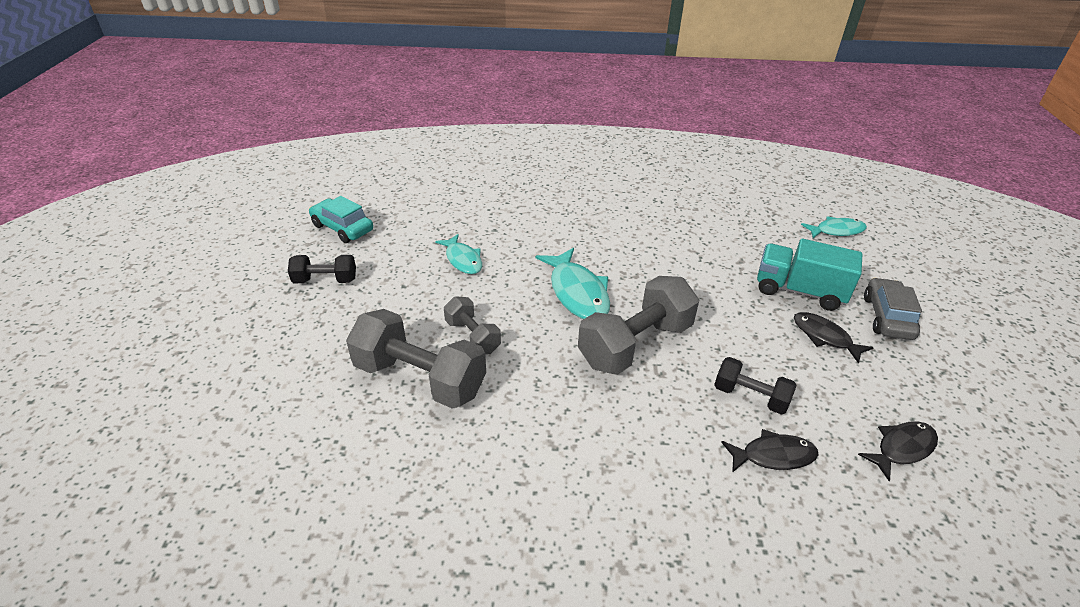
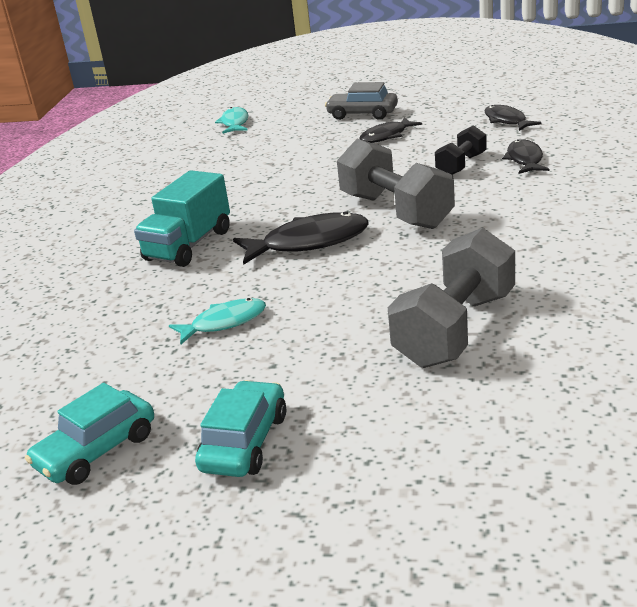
camera: 80 degrees left, 10 degrees down
(325, 280) = (244, 442): black dumbbell -> turquoise car
(472, 336) = (382, 301): grey dumbbell -> none
(577, 293) = (309, 242): turquoise fish -> black fish
(799, 291) = (323, 142): turquoise truck -> turquoise truck (189, 245)

